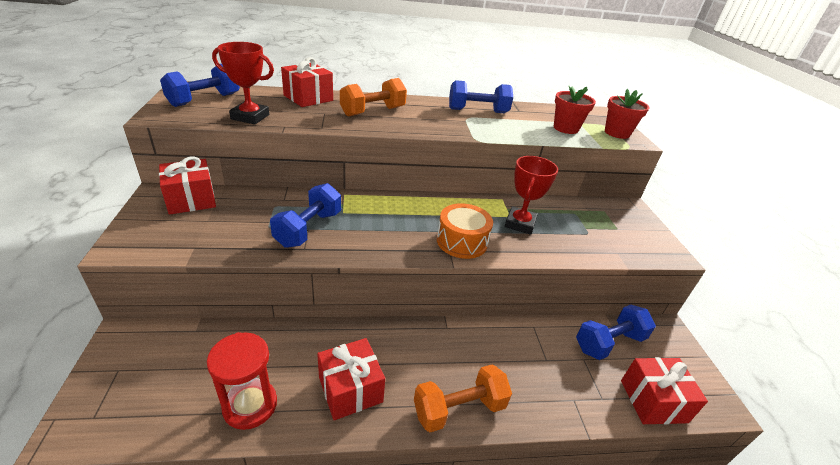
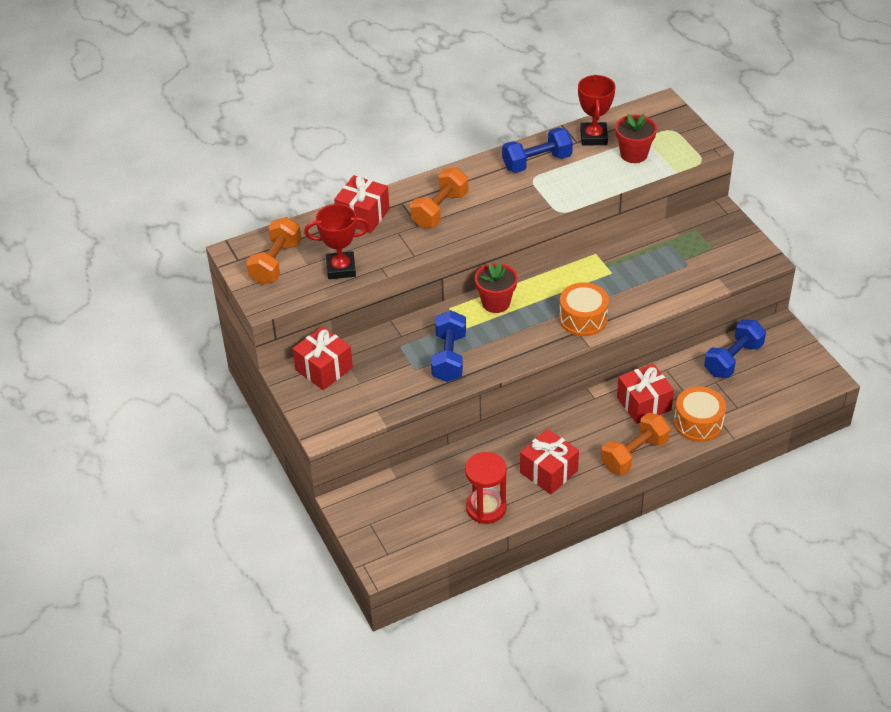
camera: 15 degrees left, 10 degrees up
(204, 100) = (275, 263): blue dumbbell -> orange dumbbell
(520, 224) = (624, 278): red trophy -> red trophy (593, 137)
(550, 399) = (698, 423): none -> orange drum
(617, 133) = (685, 140): red flower pot -> red flower pot (496, 303)
(653, 401) = (776, 395): red gift -> red gift (644, 404)

